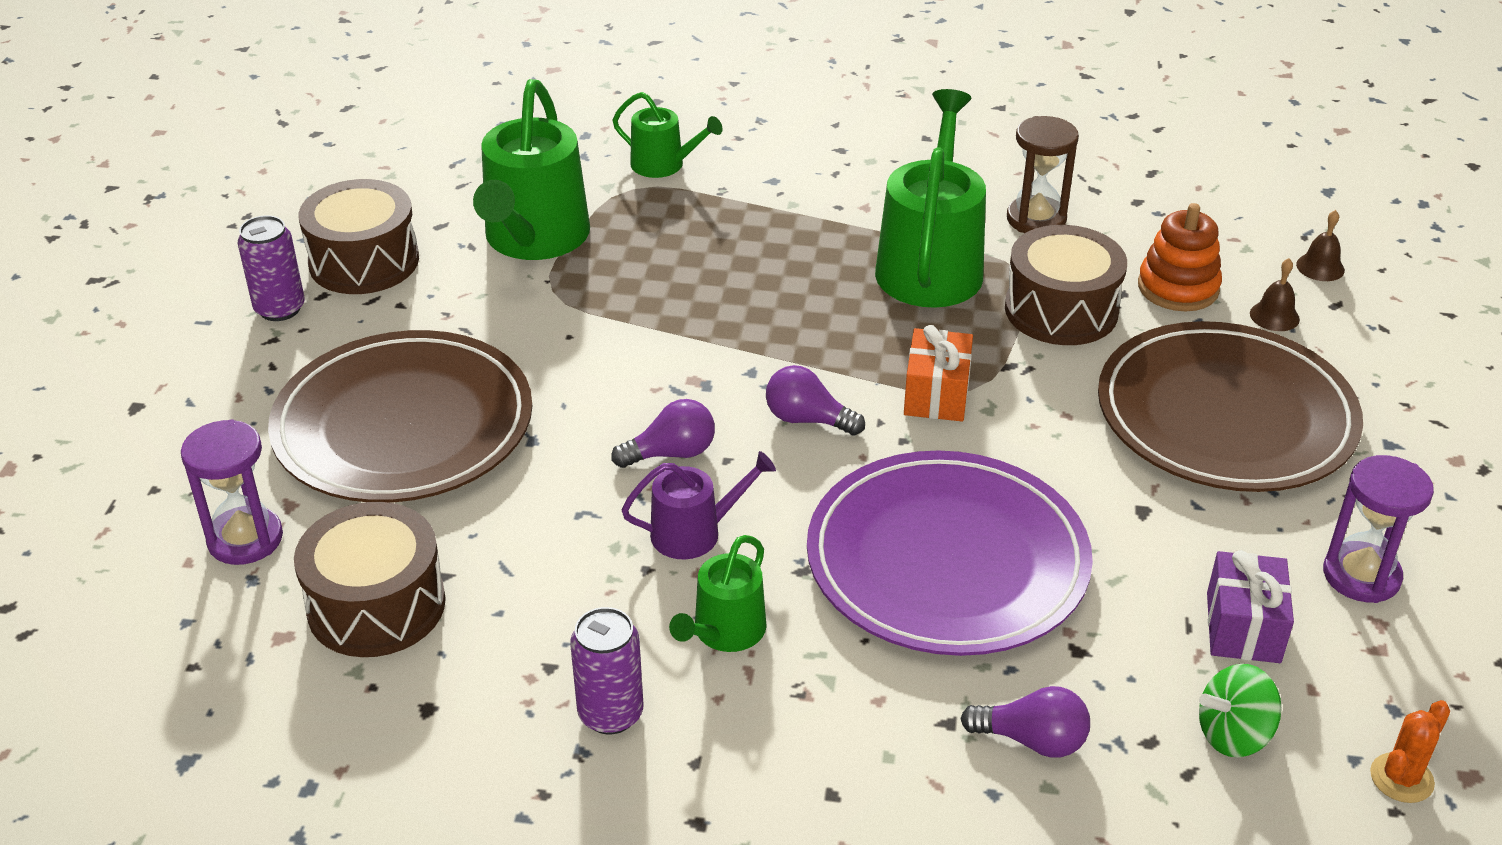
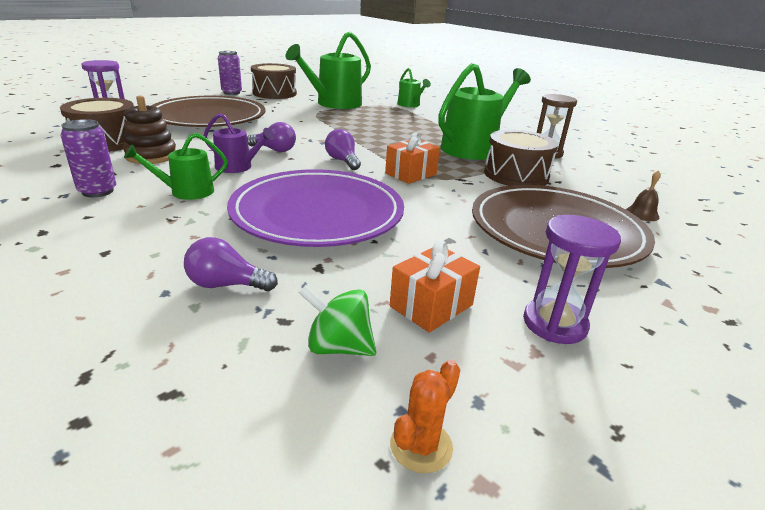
camera: 35 degrees right, 10 degrees down
(523, 591) = (151, 156): none -> brown stacking toy
(1032, 740) = (226, 285): purple light bulb -> purple light bulb turned 135 degrees clockwise
(1178, 288) = (593, 189): orange stacking toy -> none
(1243, 627) = (431, 305): purple gift -> orange gift
(1320, 267) = (698, 210): brown bell -> none
(1401, 778) = (421, 446): orange cactus -> orange cactus turned 45 degrees counterclockwise

